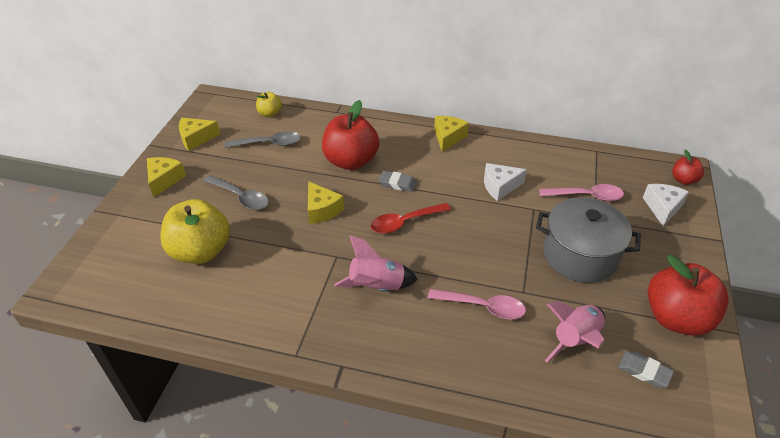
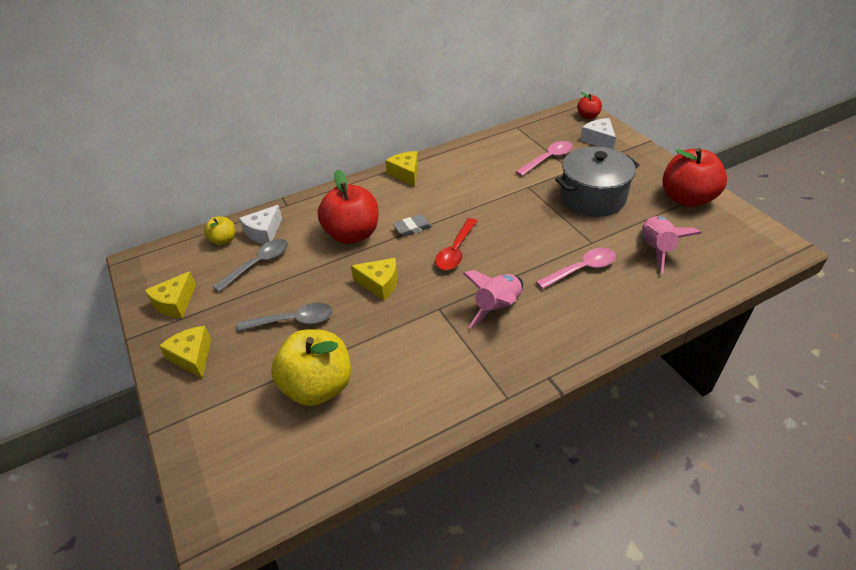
camera: 40 degrees left, 0 degrees up
(500, 186) = (487, 186): white cheese -> white cheese (264, 232)
(644, 371) = (711, 240): grey eraser -> none

